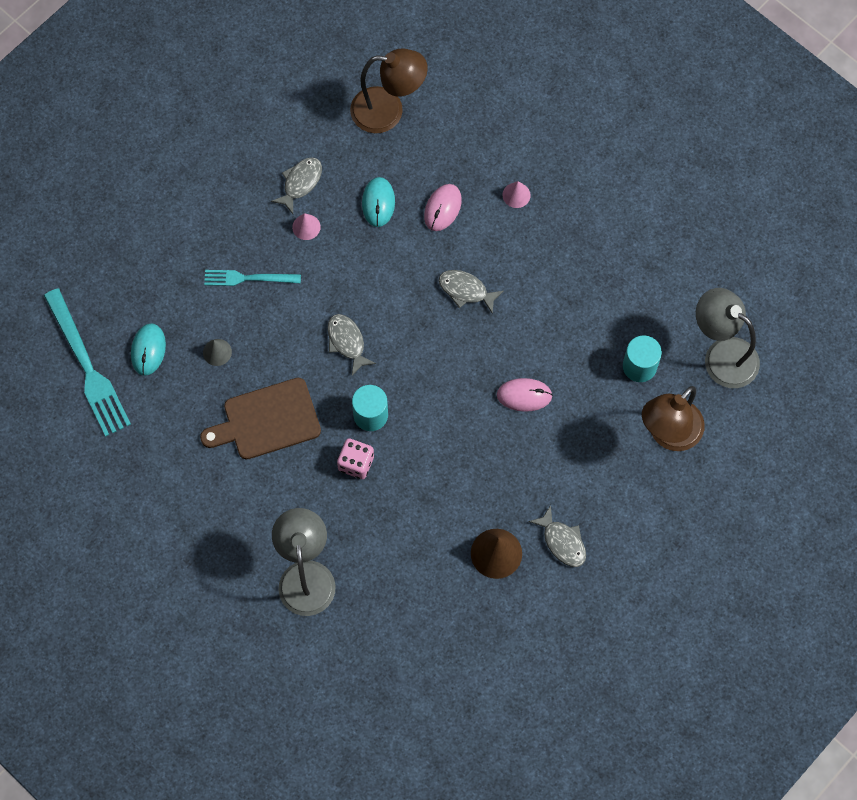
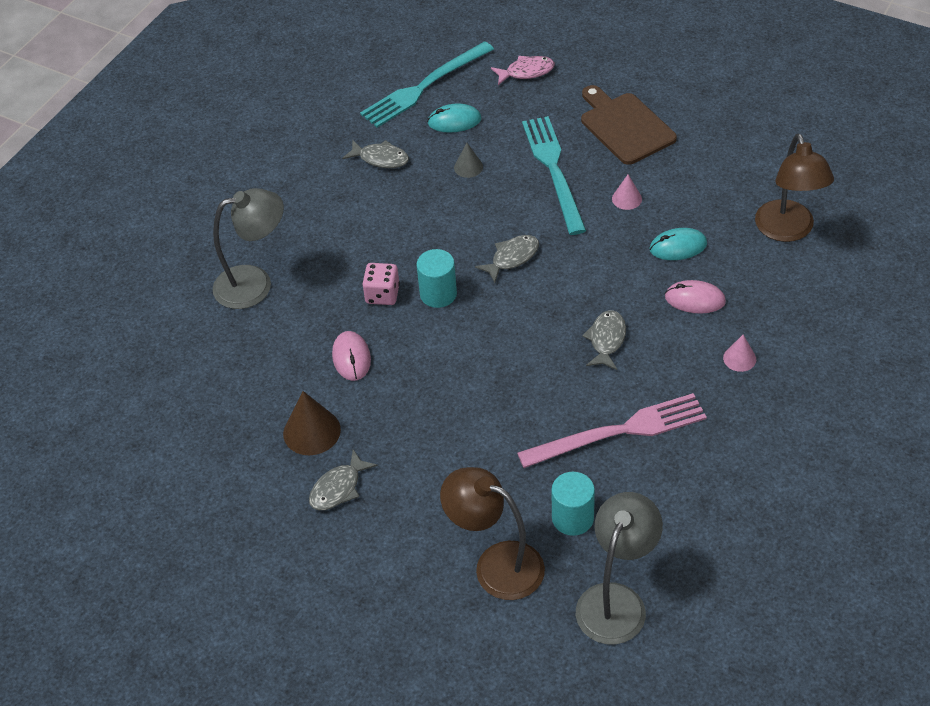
camera: 80 degrees right, 20 degrees down
(102, 267) = (526, 72): none -> pink fish
(248, 278) = (554, 170): turquoise fork -> turquoise fork, size x1.69
(267, 420) = (409, 218): brown cutting board -> brown cutting board (625, 126)
(300, 183) = (673, 183): grey fish -> grey fish (380, 158)
(524, 395) = (501, 417): pink mouse -> pink mouse (351, 358)
(565, 308) = (619, 432): none -> pink fork

